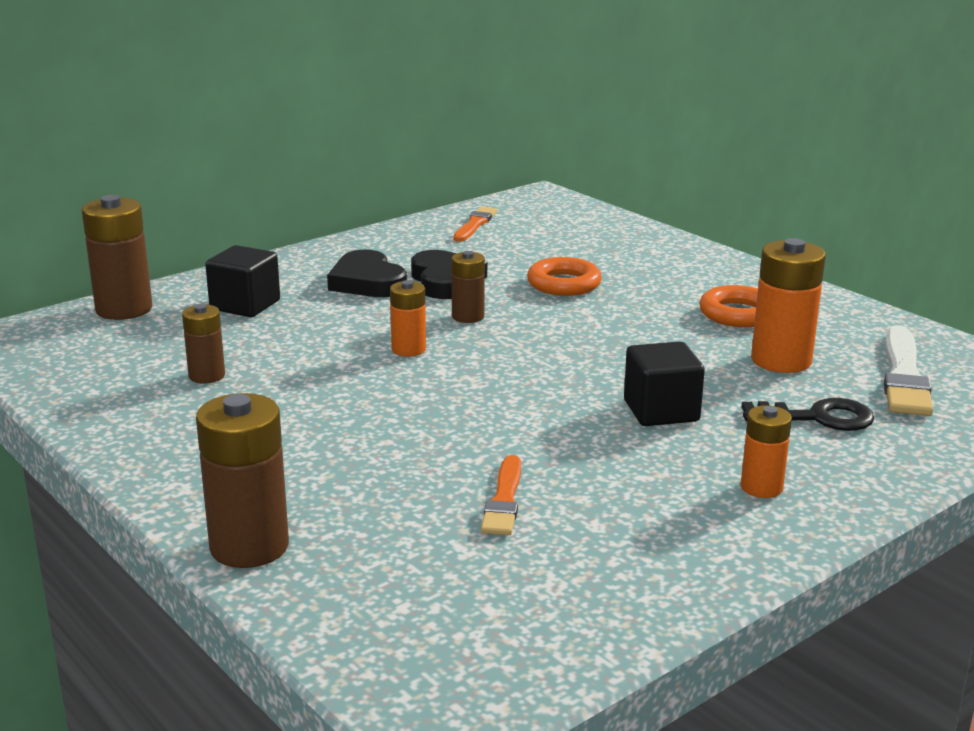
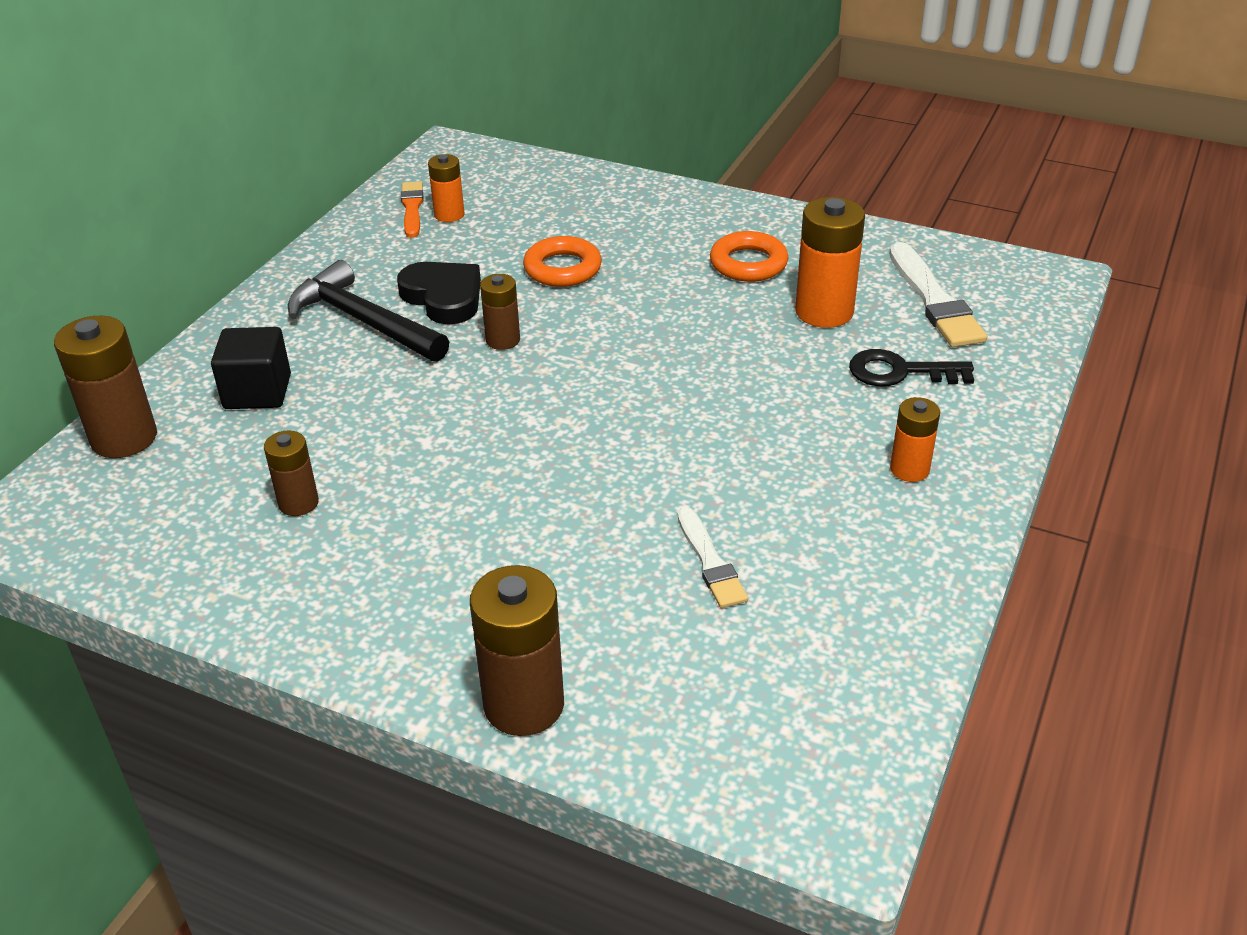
camera: 25 degrees left, 15 degrees up
(367, 282) = (363, 321): black heart -> black hammer
(408, 349) = (478, 402): orange battery -> orange battery (449, 215)
(504, 500) = (710, 562): orange brush -> white brush
(661, 411) = (766, 407): black cube -> none
(818, 417) = (900, 372): black key -> black key turned 150 degrees counterclockwise

